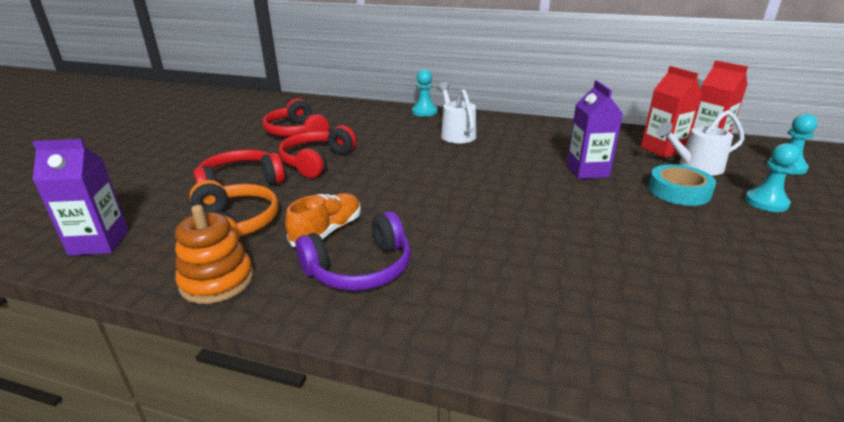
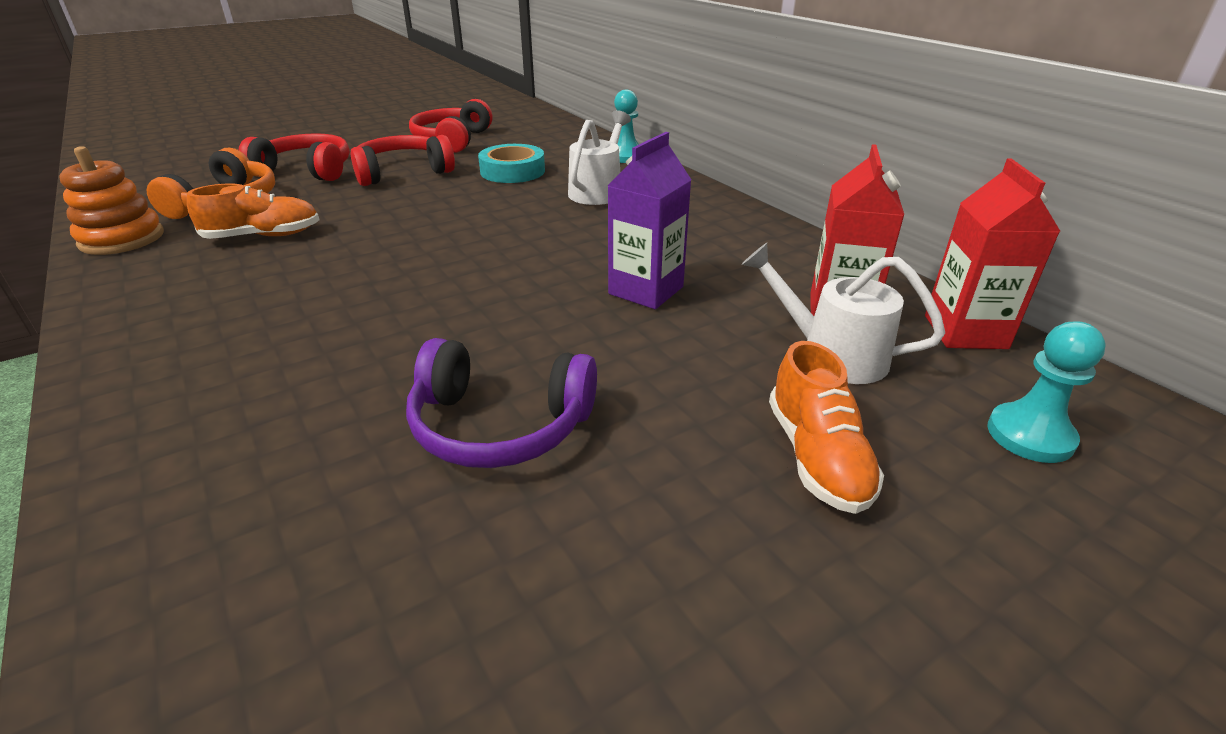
camera: 40 degrees right, 5 degrees up
(99, 243) = (138, 181): purple carton -> none
(360, 268) = (208, 277): purple headphones -> purple headphones (500, 425)
(679, 191) = (708, 370): turquoise tape -> turquoise tape (512, 171)
(766, 202) = (817, 457): turquoise pawn -> orange shoe

